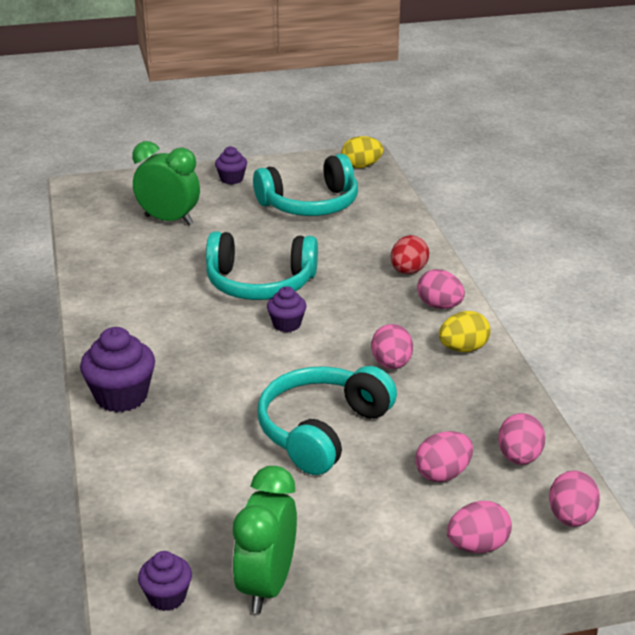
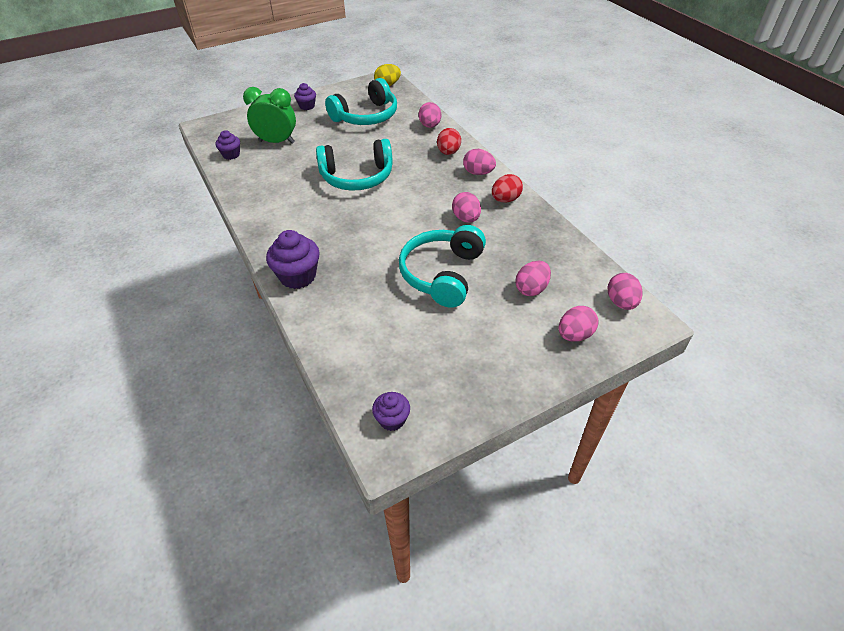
camera: 15 degrees left, 15 degrees up
(267, 585) = (455, 394): green clock -> none
(286, 324) = (387, 203): purple cupcake -> purple cupcake (231, 155)
(463, 349) = (505, 200): yellow egg -> red egg
(519, 457) = (572, 268): pink egg -> pink egg (430, 126)

